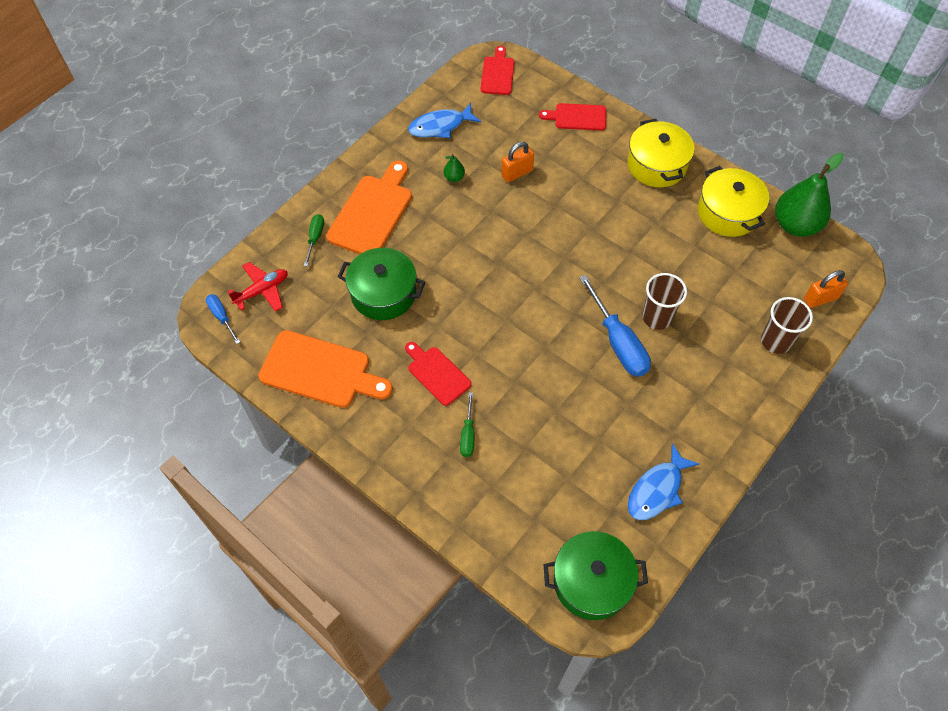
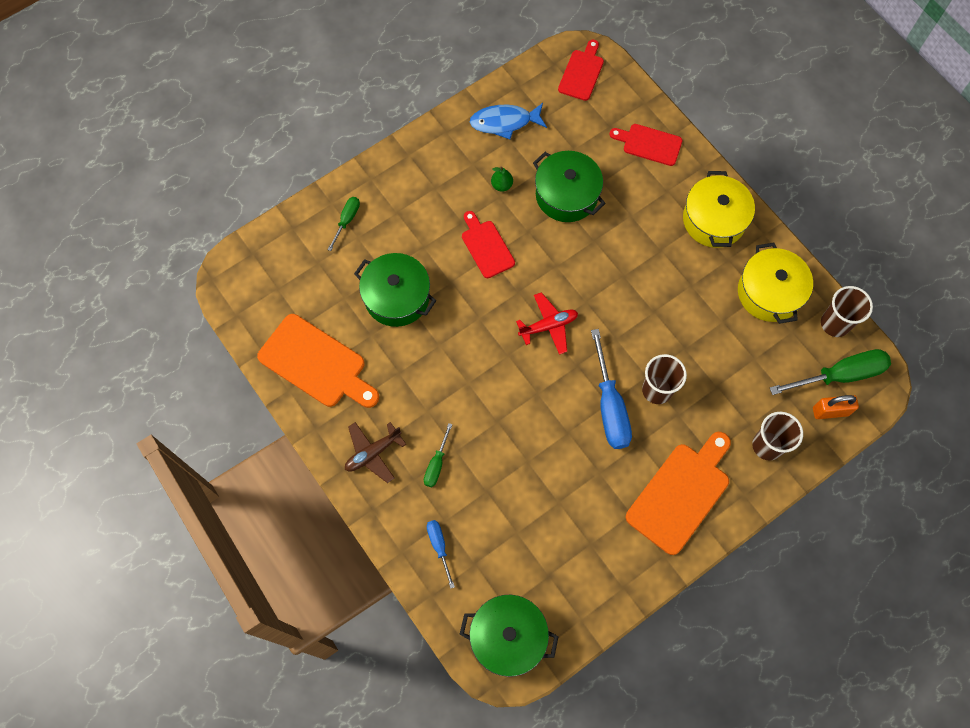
camera: 15 degrees right, 10 degrees up
(222, 317) = (238, 284): blue screwdriver -> blue screwdriver (439, 547)
(262, 290) = (282, 265): red plane -> red plane (548, 326)
(372, 212) = (409, 205): orange cutting board -> orange cutting board (680, 494)
(401, 440) = (373, 453): none -> brown plane
(437, 374) = (425, 394): red cutting board -> red cutting board (486, 247)
(517, 173) = (566, 195): orange padlock -> green pot
(657, 490) = (598, 566): blue fish -> none
(795, 225) = (835, 323): green pear -> brown cup
(816, 266) = (839, 375): none -> green screwdriver

